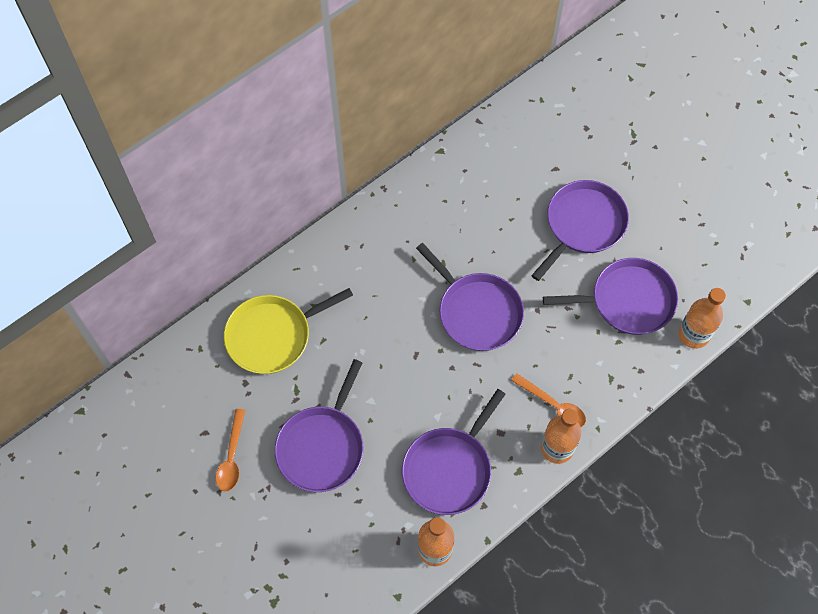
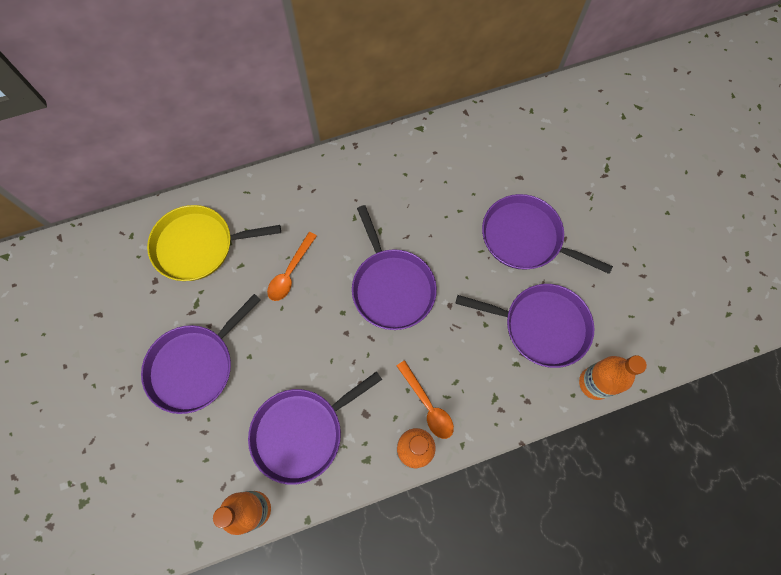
camera: 20 degrees right, 5 degrees up
(232, 457) = (111, 346): orange spoon -> orange spoon (290, 272)
(583, 225) = (525, 238): purple pan -> purple pan turned 120 degrees counterclockwise

